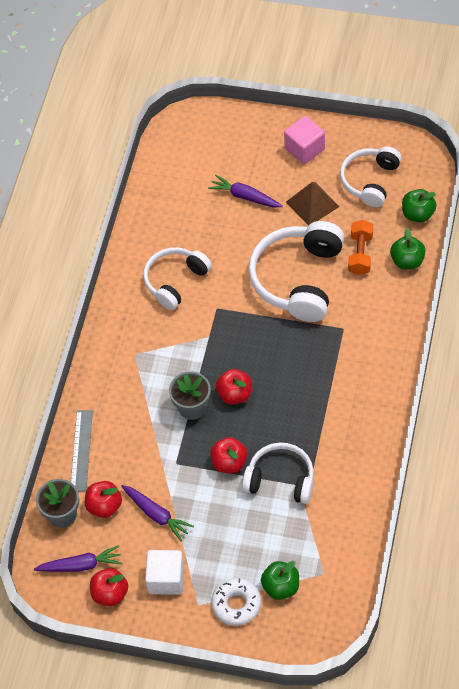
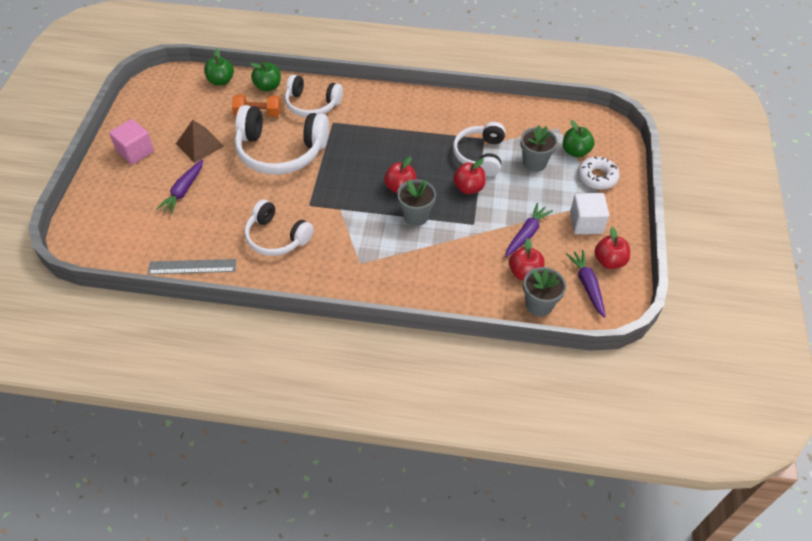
camera: 100 degrees left, 5 degrees down
(81, 450) = (469, 296): grey ruler -> grey ruler (192, 267)
(264, 537) = (534, 163): none -> grey flower pot
(370, 181) = (181, 109): white headphones -> white headphones (312, 104)

